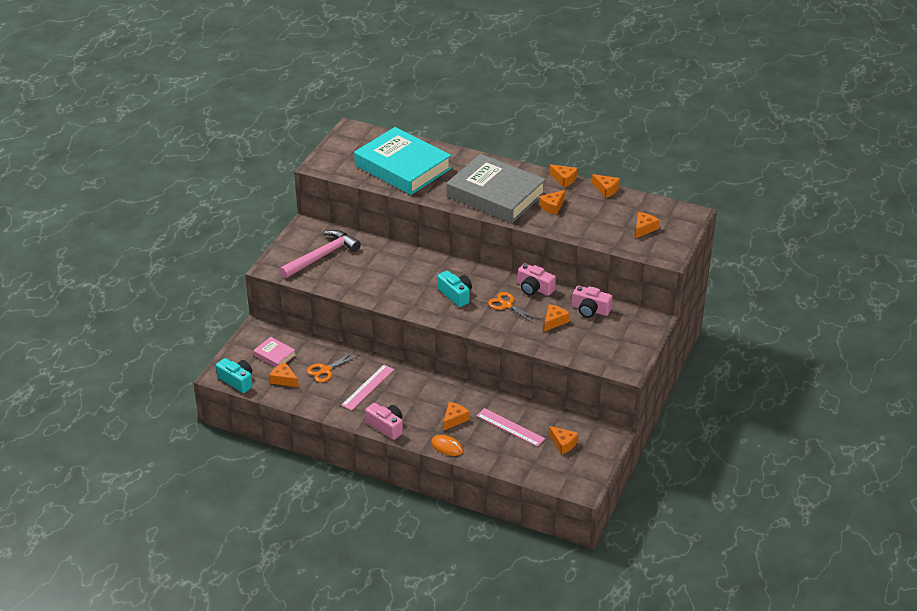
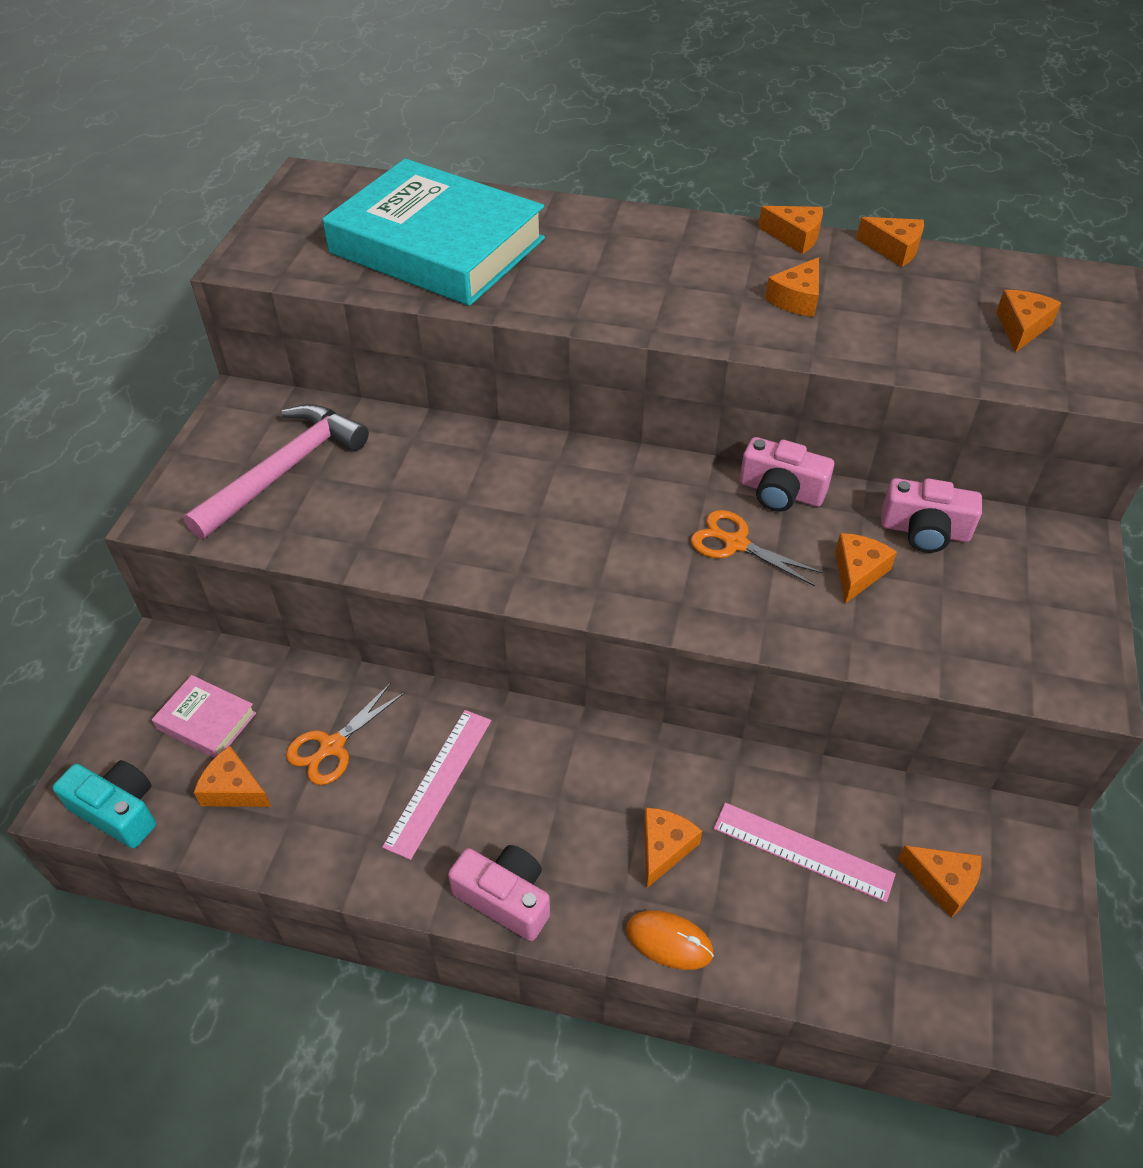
camera: 10 degrees left, 10 degrees up
(456, 295) = (610, 531): turquoise camera -> none
(495, 195) = (661, 285): grey book -> none

